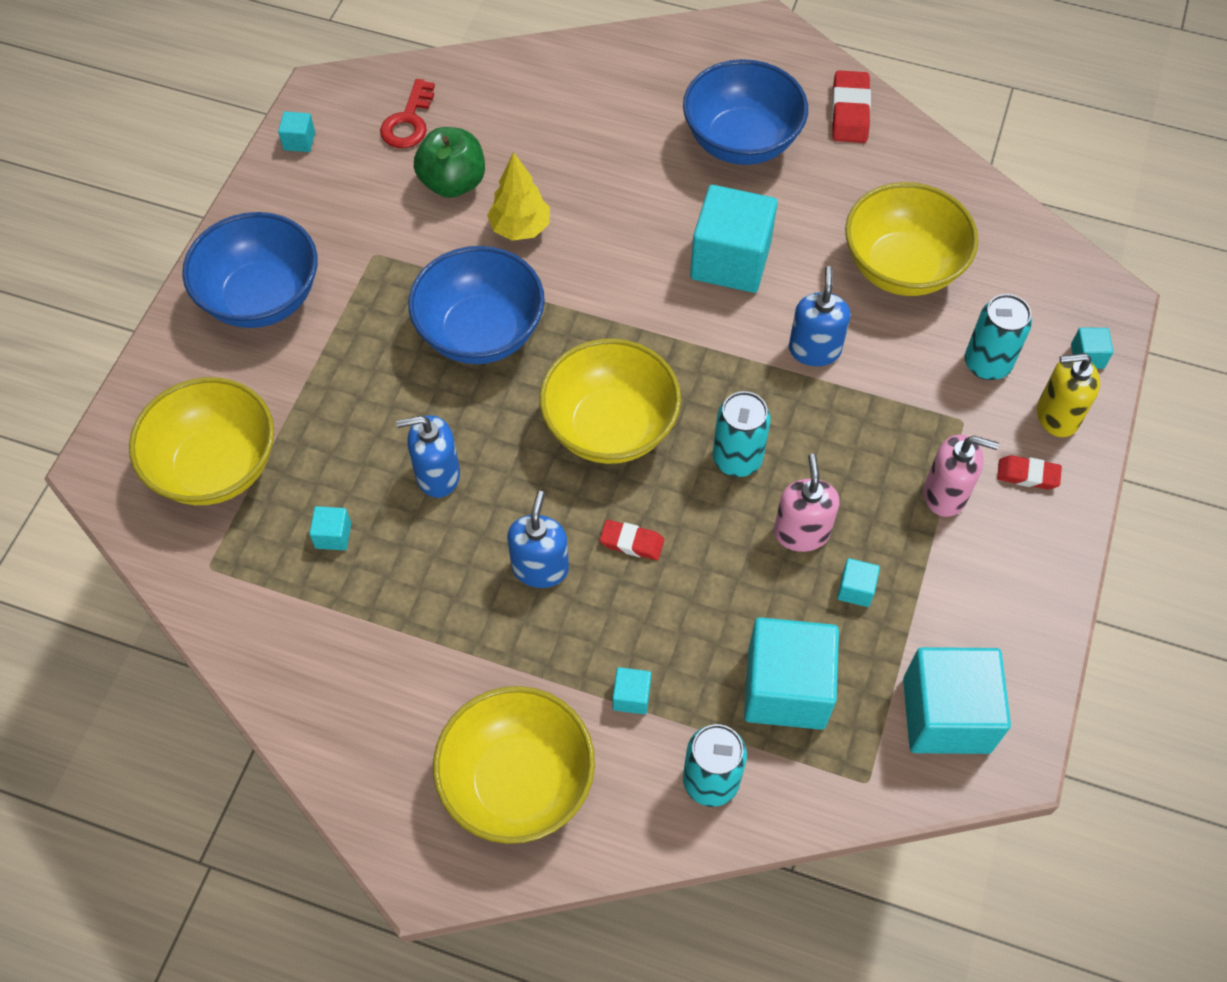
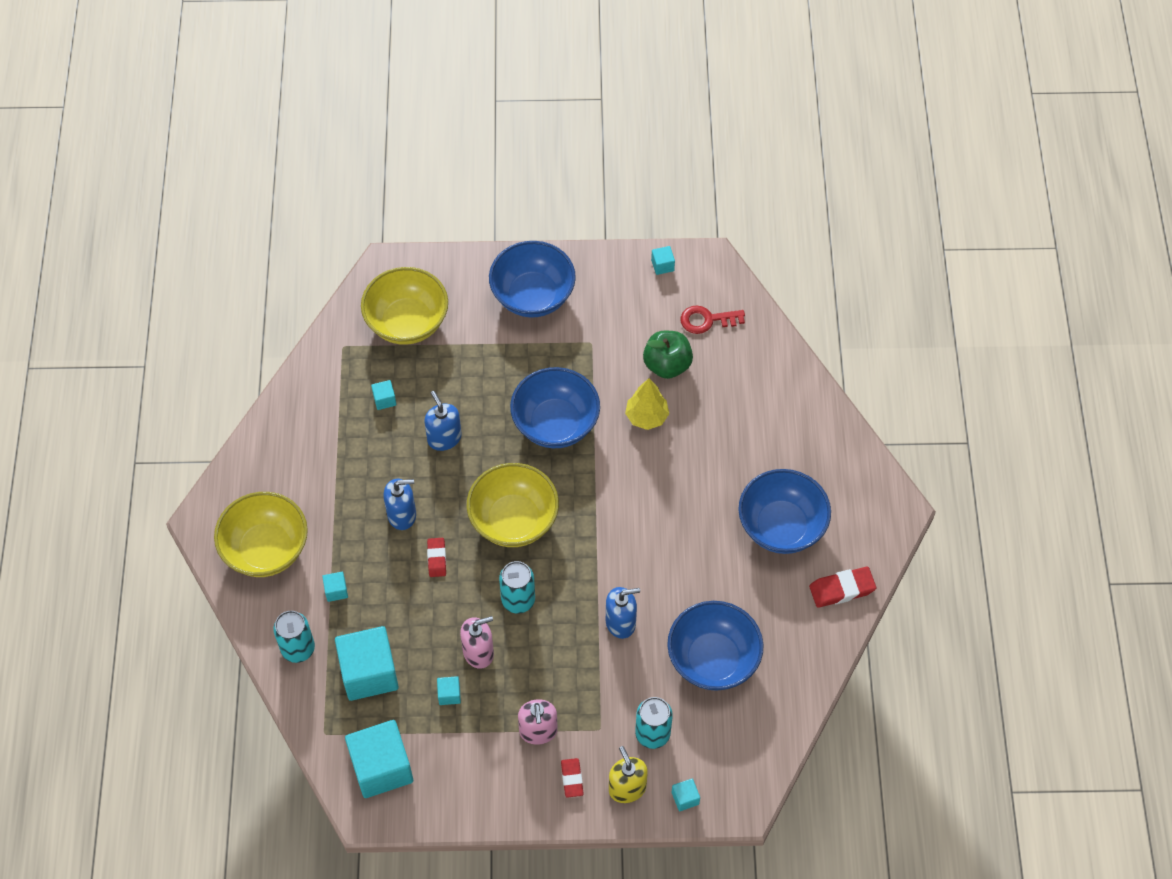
camera: 70 degrees right, 0 degrees up
(730, 260) = (673, 550): turquoise cube -> none
(901, 267) = (713, 659): yellow bowl -> blue bowl

